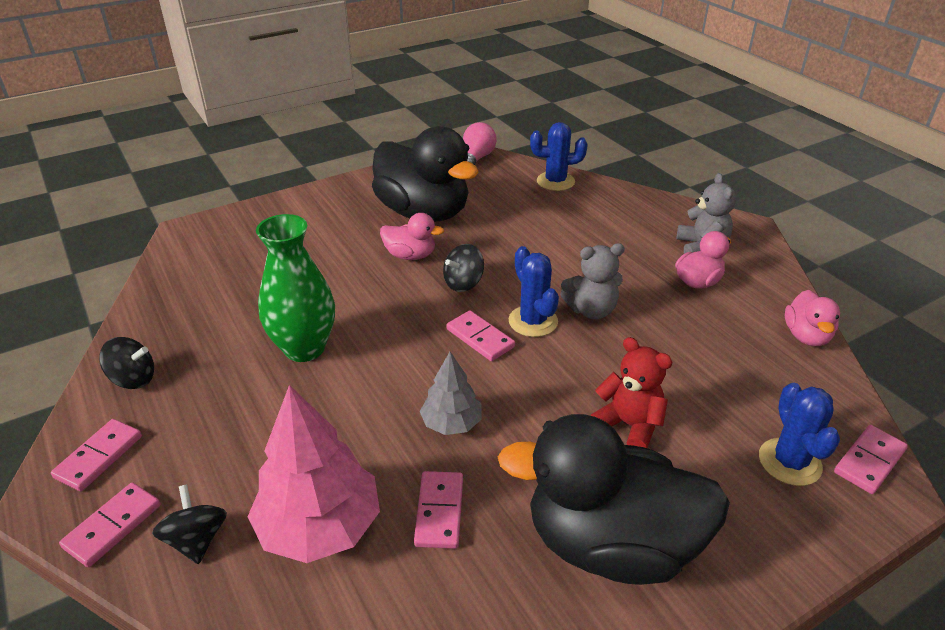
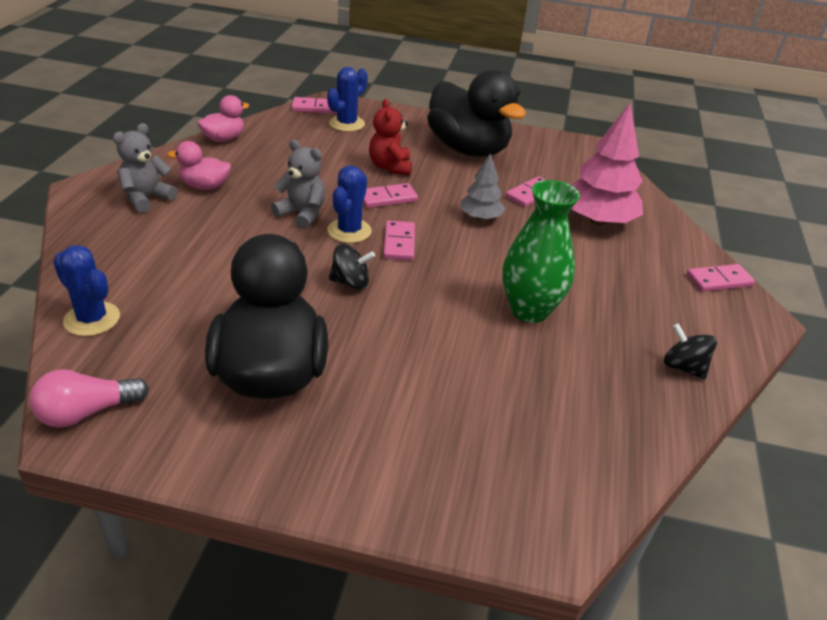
camera: 140 degrees left, 0 degrees up
(99, 457) = (722, 323): pink domino -> pink domino (388, 198)
(197, 540) = (669, 250): black spinning top -> none
(410, 255) = (353, 333): pink duck -> none

